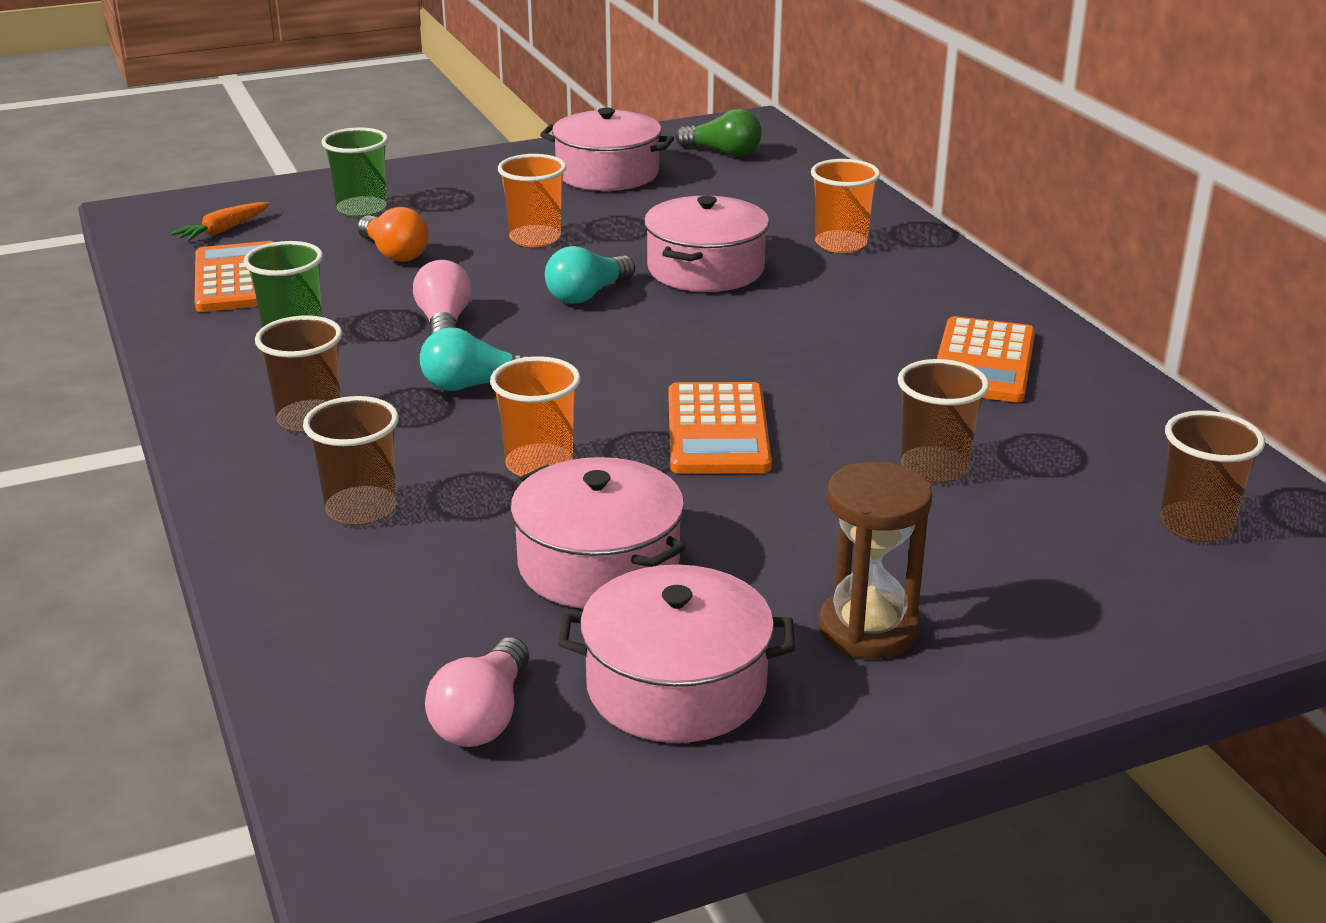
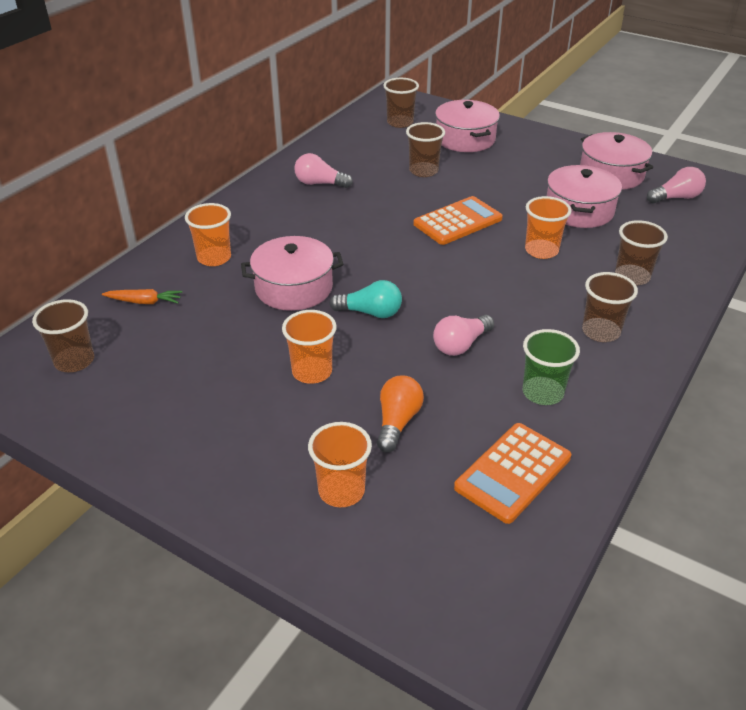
camera: 125 degrees left, 10 degrees up
(223, 230) = (456, 547): orange carrot -> orange carrot (144, 302)
(362, 209) = (341, 491): green cup -> orange cup
(474, 385) = (507, 300): turquoise light bulb -> none
(607, 173) = (161, 397): pink pot -> pink pot (465, 139)
(723, 152) = (74, 361): green light bulb -> brown cup
(868, 629) = (537, 155): brown hourglass -> none
(983, 362) = (320, 183): orange calculator -> pink light bulb

